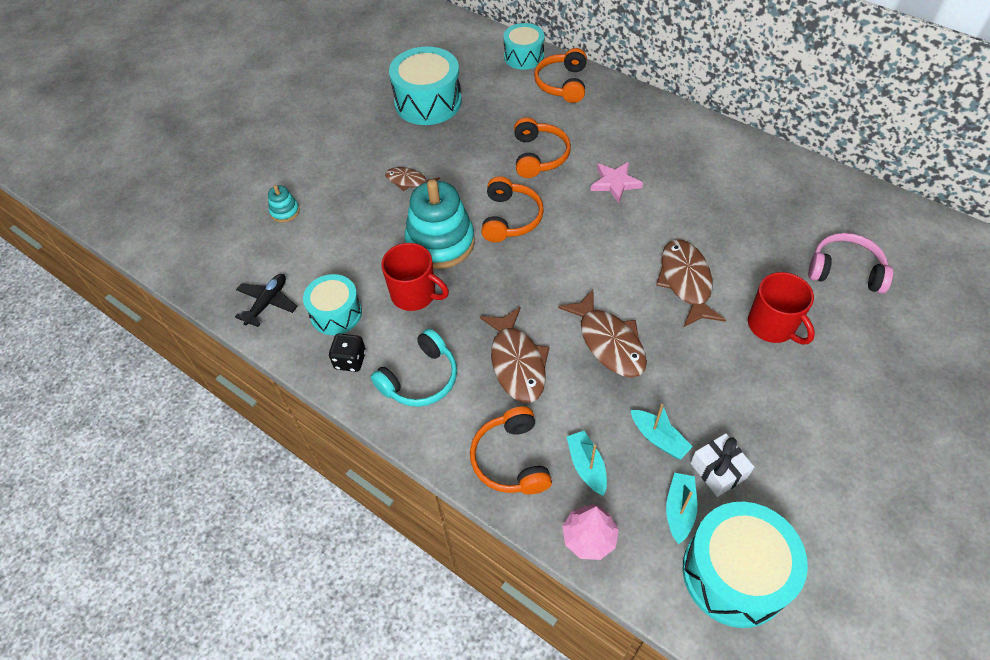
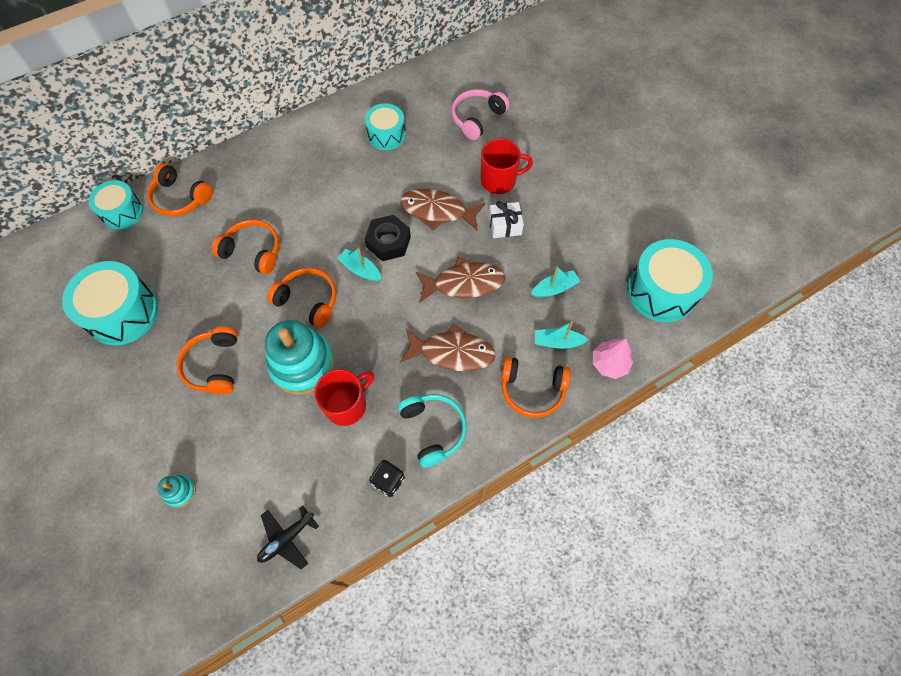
camera: 70 degrees left, 10 degrees up
(267, 303) = (287, 538): black plane -> black plane turned 90 degrees counterclockwise
(336, 313) = (332, 478): turquoise drum -> turquoise drum (386, 135)
(409, 181) = (214, 365): brown fish -> orange headphones
(615, 183) = (318, 211): pink star -> none
(617, 254) = (388, 242): none -> black nut
(679, 510) = (610, 301): turquoise boat -> turquoise boat (360, 269)
(718, 470) = (591, 265): white gift -> white gift (505, 225)

